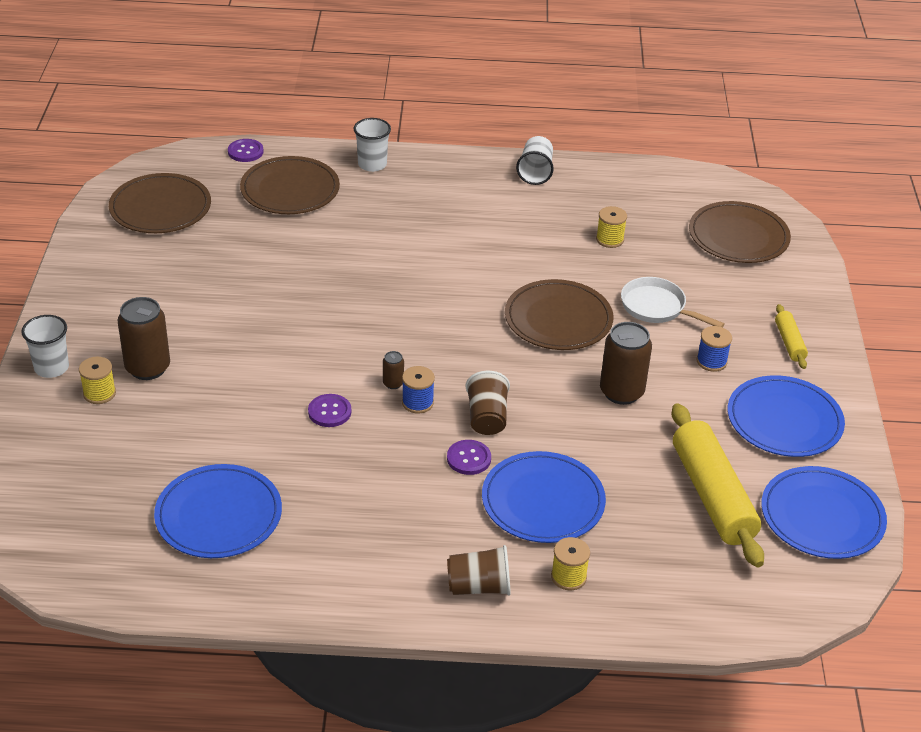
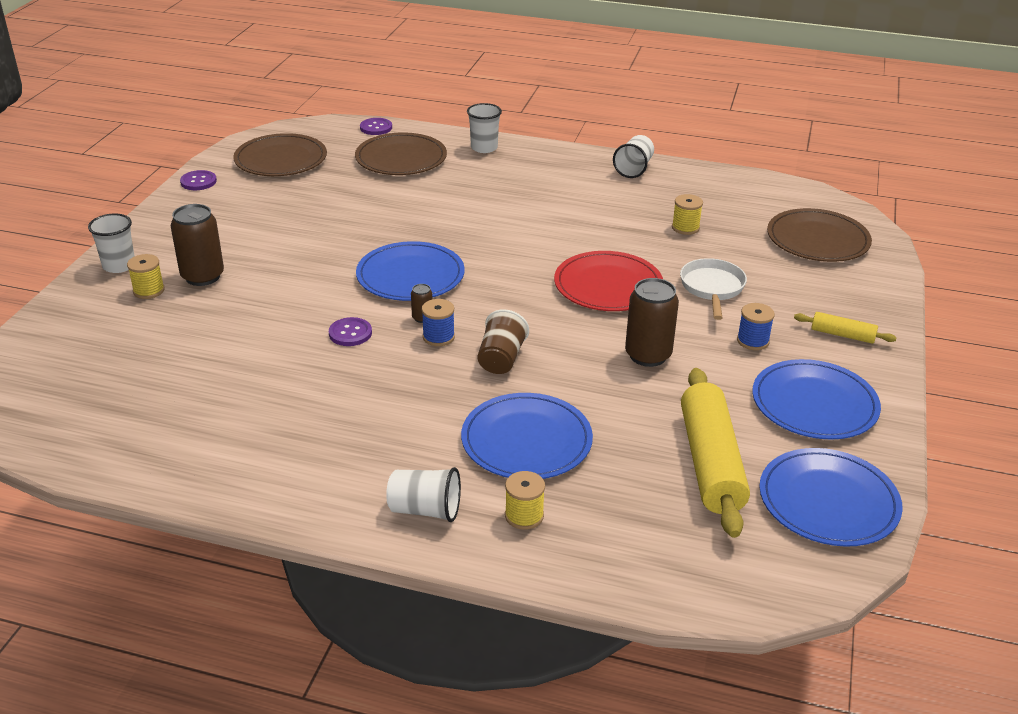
camera: 15 degrees right, 5 degrees down
(218, 515) = (200, 405): blue plate -> blue plate (410, 276)
(469, 458) = (467, 391): purple button -> purple button (198, 182)
(479, 587) = (425, 510): brown cup -> white cup
(558, 319) = (608, 285): brown plate -> red plate
(657, 307) = (712, 288): white pan -> white pan turned 45 degrees clockwise
(789, 342) = (842, 335): yellow rolling pin -> yellow rolling pin turned 75 degrees counterclockwise

